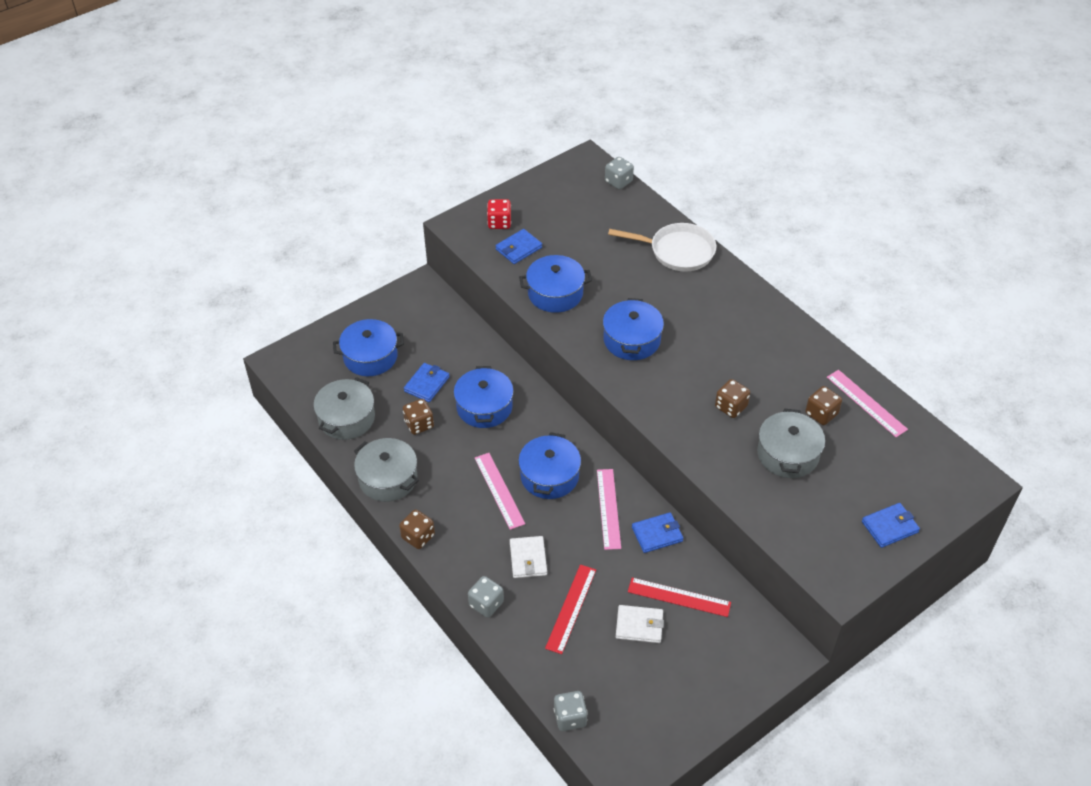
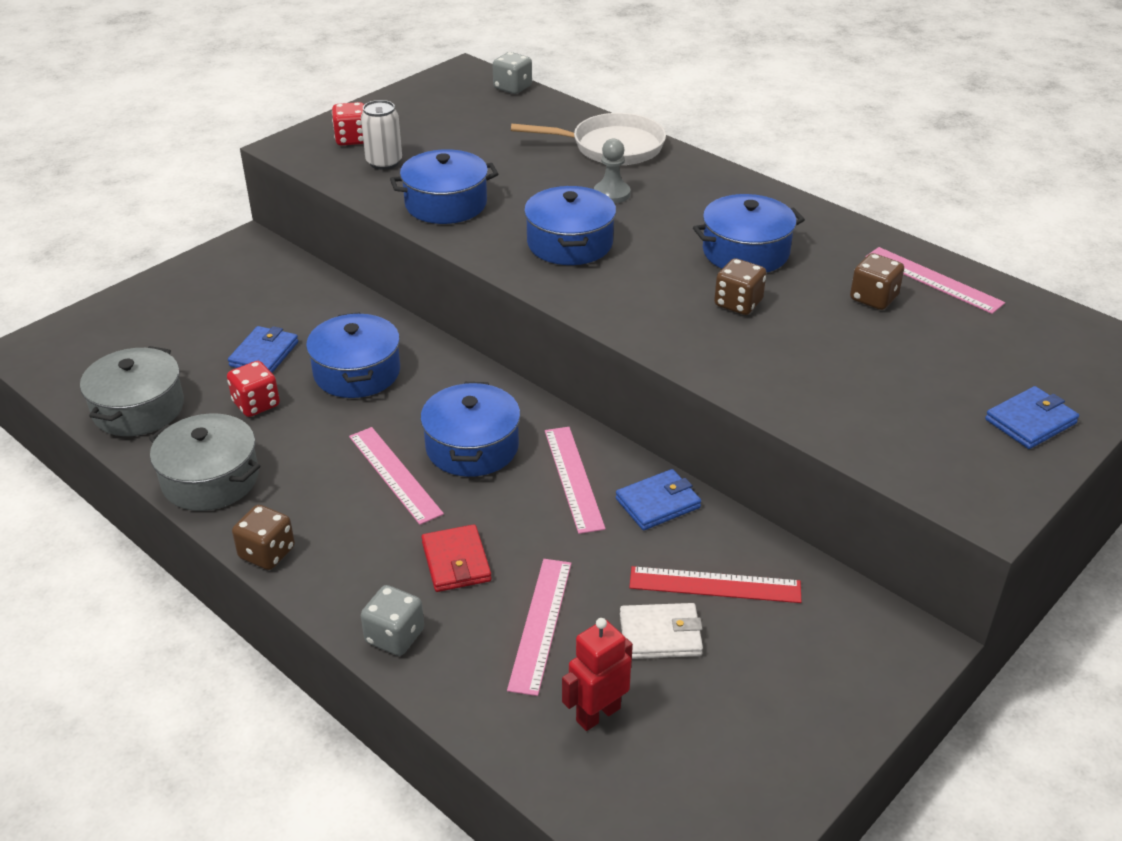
camera: 10 degrees left, 10 degrees down
(370, 356) = (173, 330): blue pot -> blue pot (745, 252)
(419, 424) = (256, 404): brown dice -> red dice
(518, 248) = (384, 162): blue wallet -> white can
(528, 559) = (456, 562): white wallet -> red wallet
(570, 717) = (572, 797): grey dice -> none
(571, 608) = (540, 624): red ruler -> pink ruler
(593, 670) = (597, 714): none -> red robot
(668, 297) = (612, 194): none -> grey pawn
(788, 454) = (842, 350): grey pot -> none

